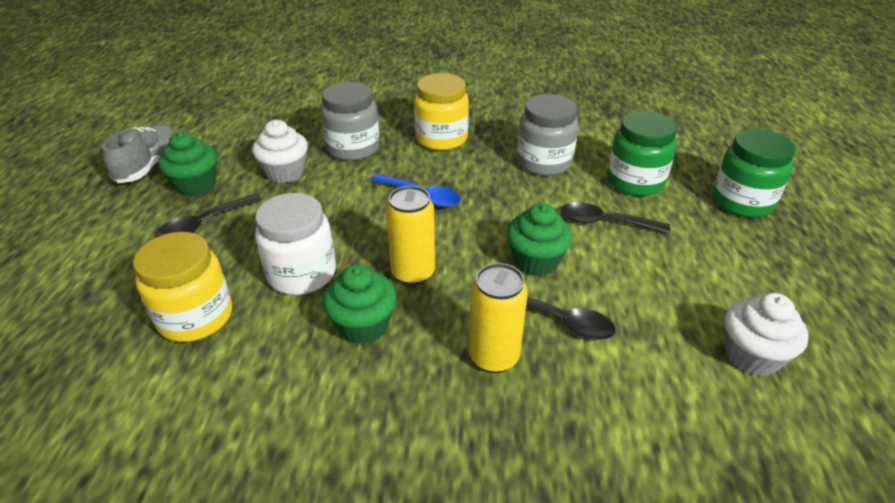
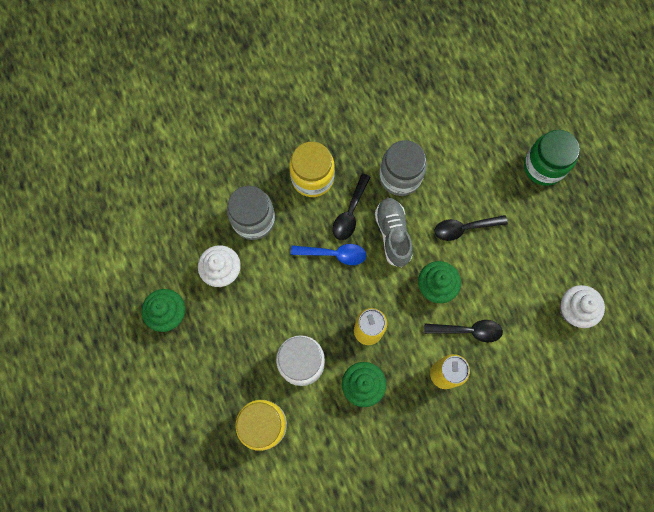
camera: 25 degrees left, 35 degrees up
(149, 165) = (115, 308): grey shoe -> grey shoe (393, 234)
(204, 224) = (206, 349): black spoon -> black spoon (350, 213)
(635, 181) = (470, 173): green jar -> none

